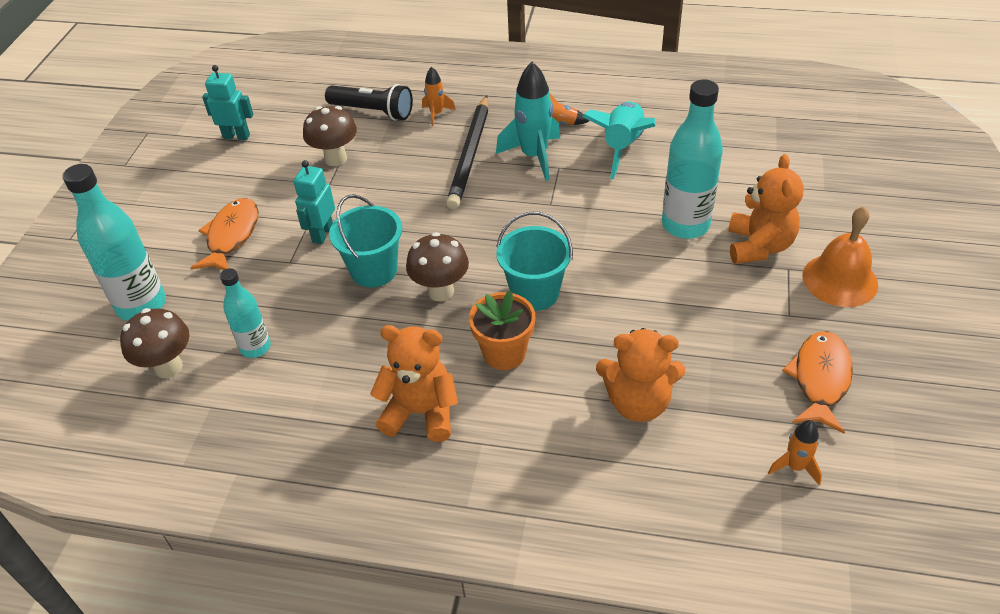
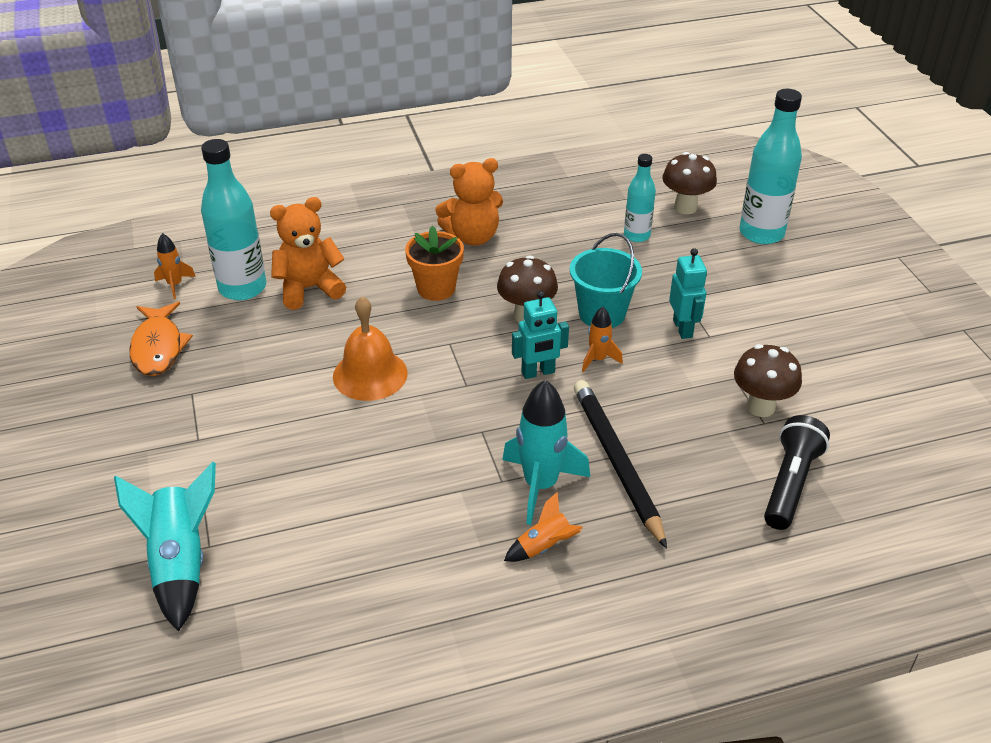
camera: 150 degrees right, 5 degrees down
(231, 236) = (763, 301): orange fish -> none
(236, 136) = (901, 397): turquoise robot -> turquoise robot (538, 372)
(373, 112) = (790, 483): black flashlight -> black flashlight turned 120 degrees clockwise
(436, 114) = (709, 508): orange rocket -> orange rocket (598, 359)
(535, 293) = (440, 340): turquoise bucket -> none
(622, 147) = (439, 537): turquoise rocket -> turquoise rocket (180, 563)
(685, 225) = (321, 453): turquoise bottle -> turquoise bottle (242, 288)
(759, 246) = (233, 454): orange teddy bear -> none
(840, 280) = (141, 443): orange bell -> orange bell (370, 374)

